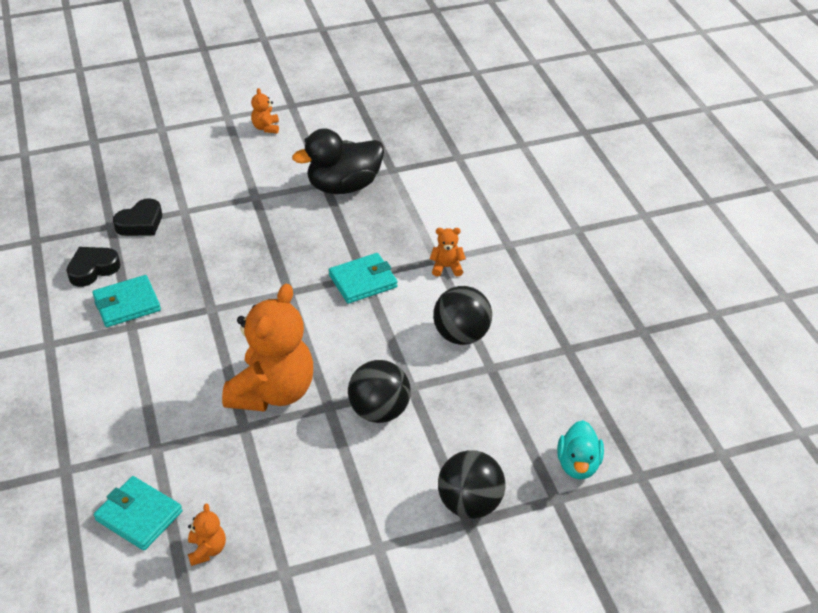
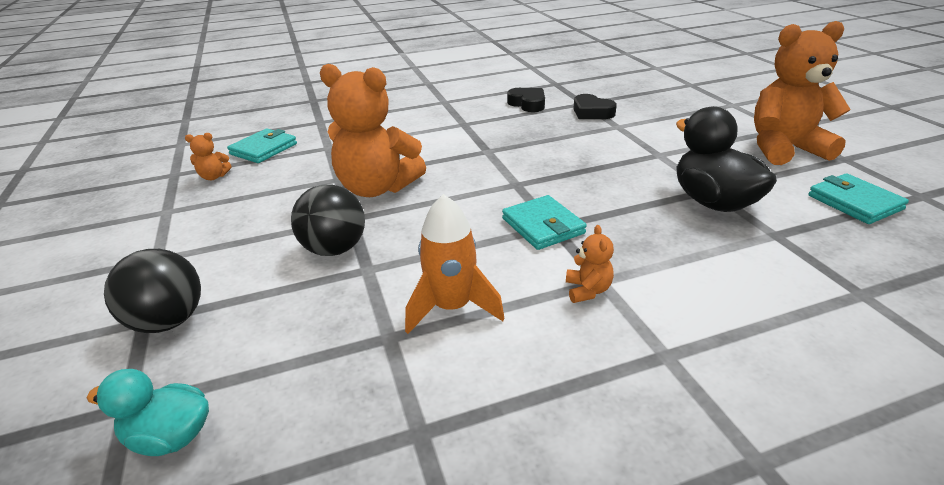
camera: 90 degrees right, 10 degrees down
(127, 304) = (489, 119): turquoise wallet -> turquoise wallet (854, 202)
(266, 128) = (784, 149): orange teddy bear -> orange teddy bear, size x2.44
(461, 335) = (452, 307): black ball -> orange rocket

